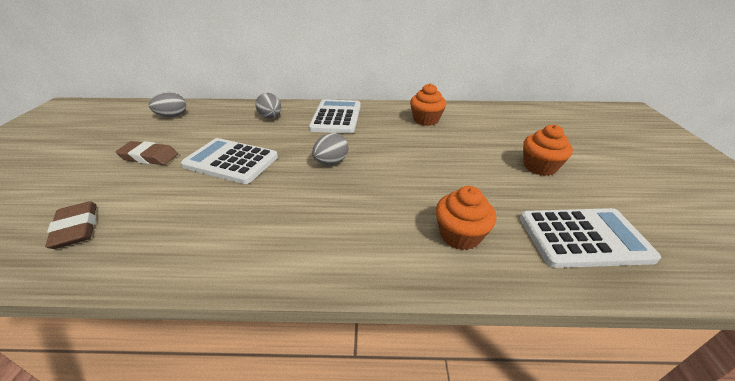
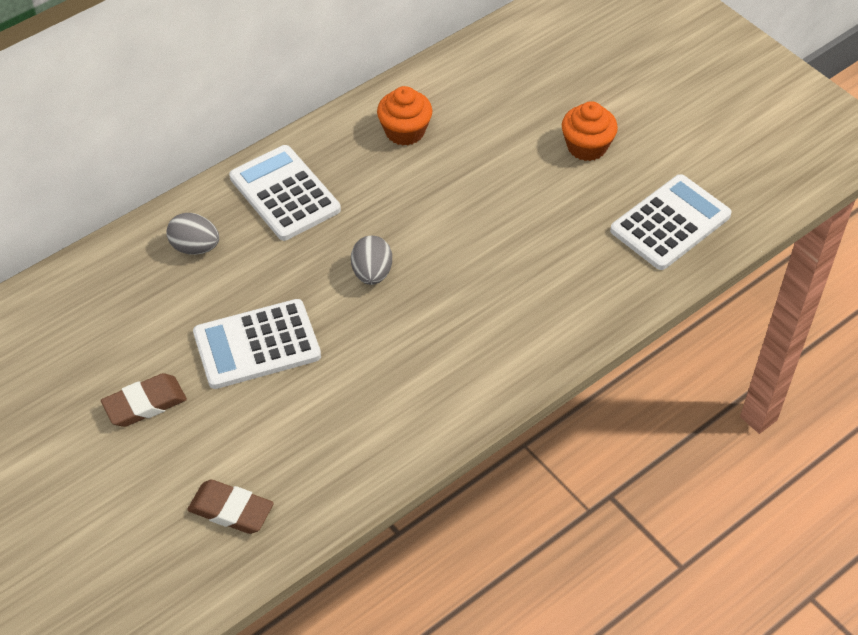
camera: 40 degrees left, 15 degrees up
(172, 116) = (44, 332): grey egg -> none
(460, 235) = (576, 283): orange cupcake -> none

